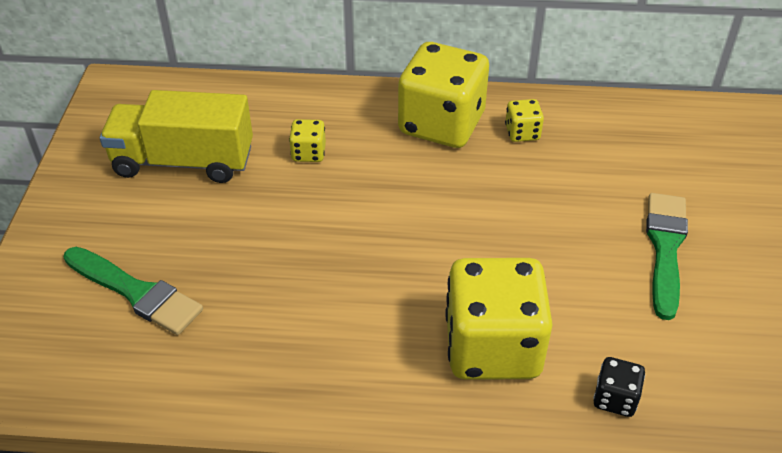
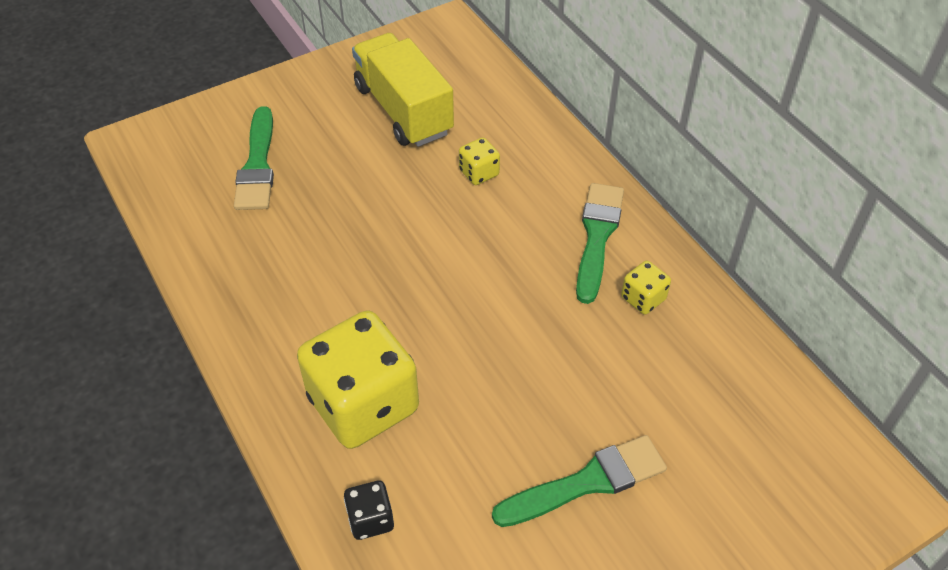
camera: 55 degrees right, 5 degrees up
(441, 124) = (597, 236): yellow dice -> green brush

